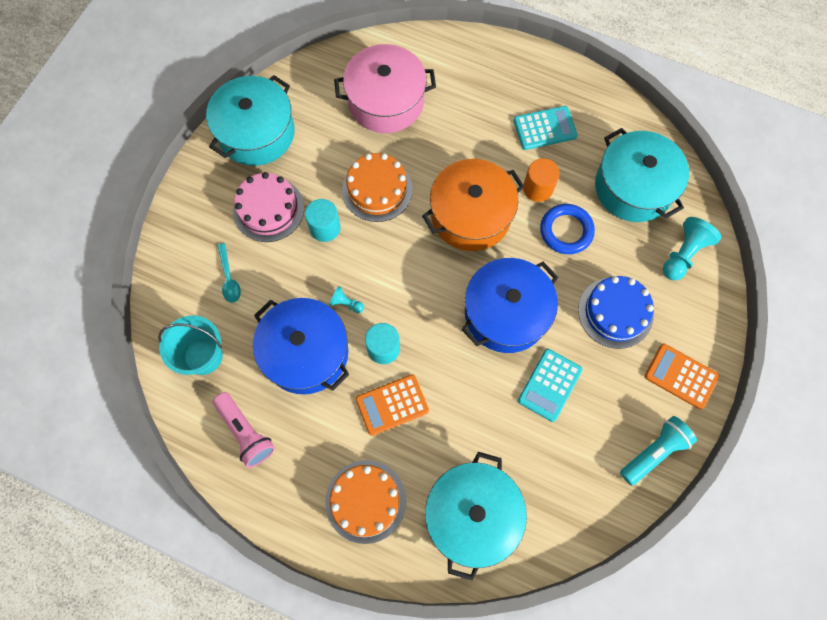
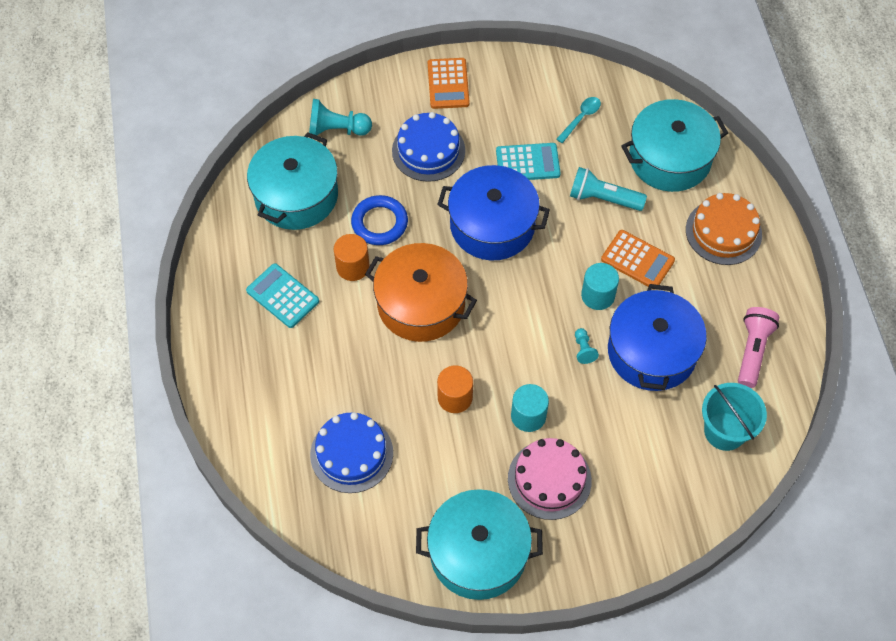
camera: 125 degrees left, 10 degrees down
(229, 278) = (642, 463): turquoise spoon -> turquoise spoon (581, 118)
(377, 189) = (455, 397): orange cake -> orange cylinder
(386, 101) = (351, 454): pink pot -> blue cake
(654, 452) = (523, 73): turquoise flashlight -> turquoise flashlight (603, 198)

